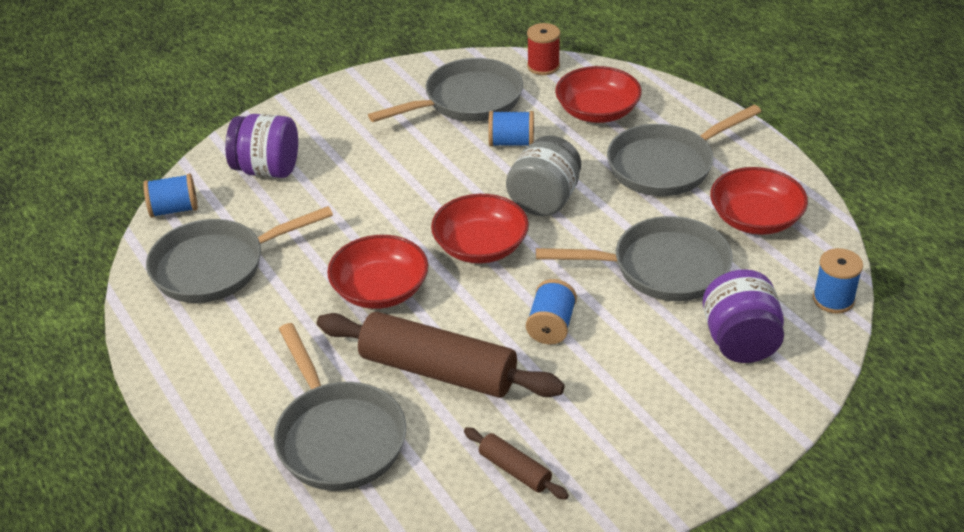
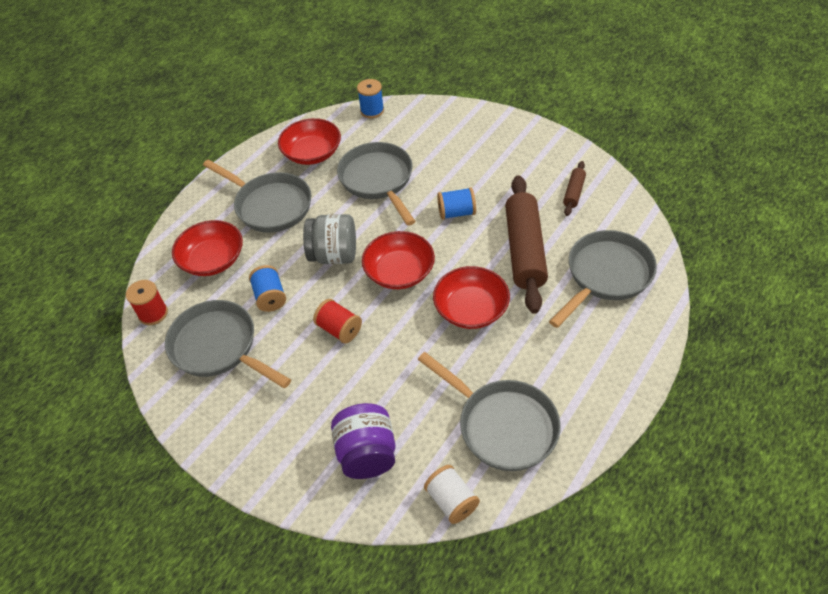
camera: 110 degrees left, 10 degrees up
(174, 209) = (451, 501): blue spool -> white spool
(429, 182) = (339, 329): none -> red spool
(740, 341) = (425, 136): purple jar -> none

